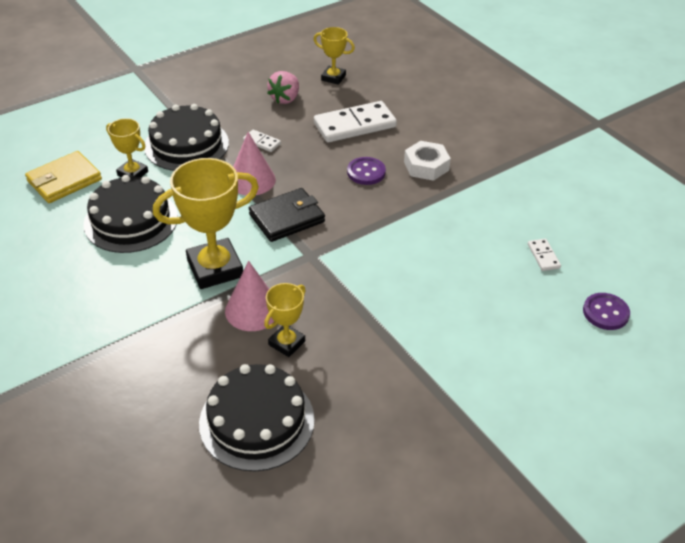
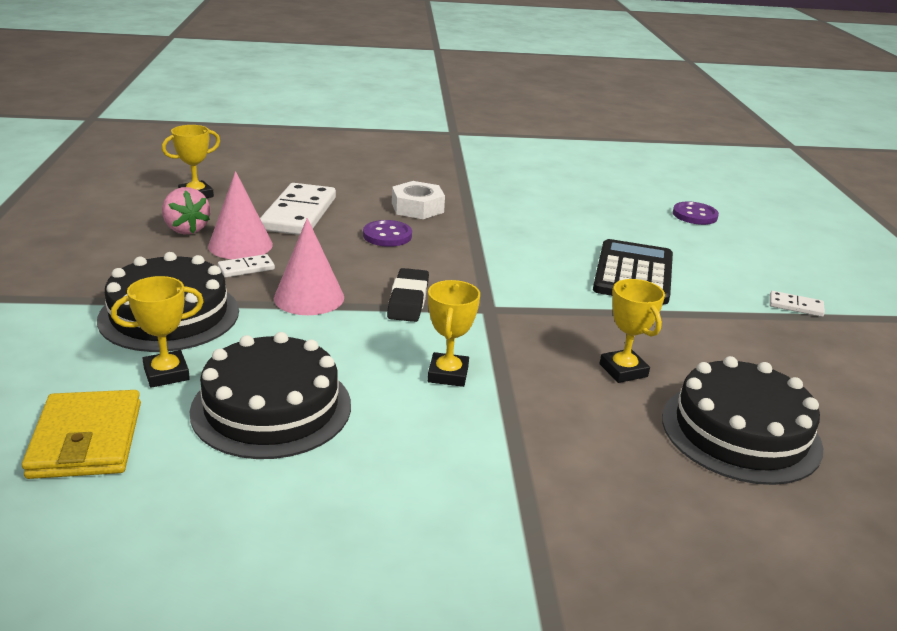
camera: 60 degrees left, 15 degrees down
(215, 268) = (448, 374): yellow trophy -> yellow trophy, size x0.55
(252, 310) = (549, 373): pink cone -> pink cone (240, 245)
(287, 218) = (408, 300): black wallet -> black eraser
(440, 307) = (633, 273): none -> black calculator
(543, 256) = (603, 210): white domino -> white domino (795, 306)

